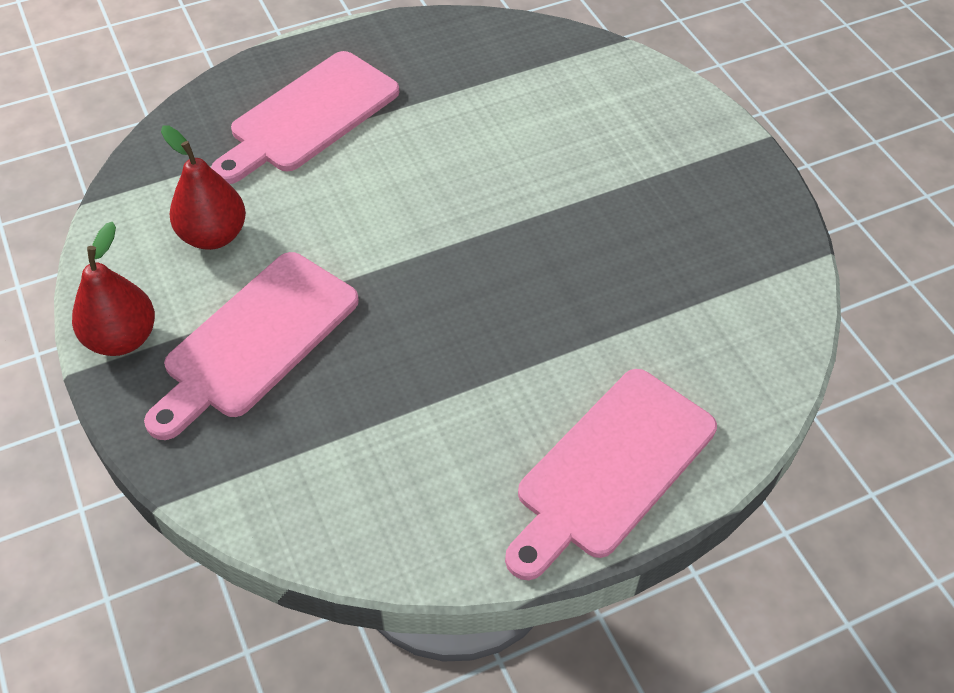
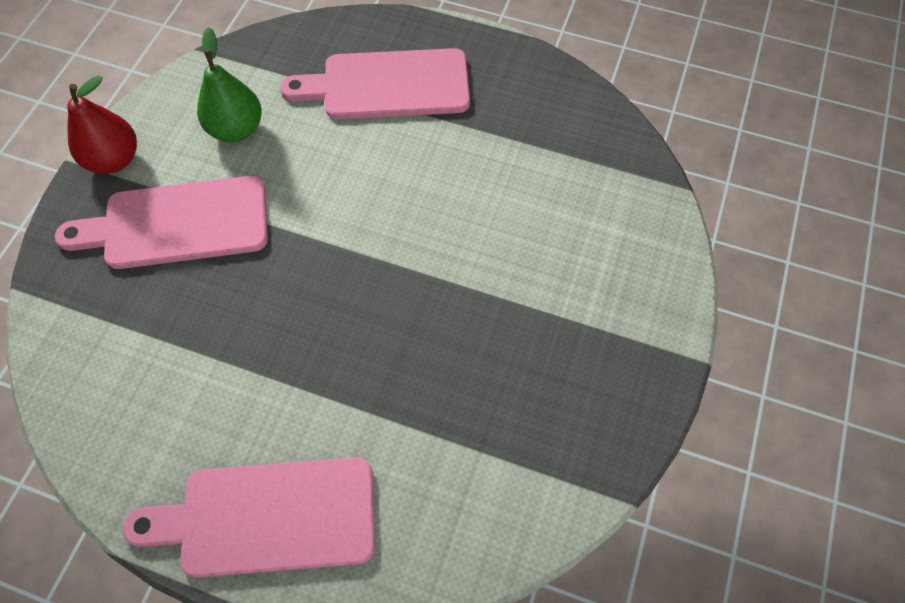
camera: 45 degrees right, 10 degrees up
(213, 235) = (236, 129): red pear -> green pear

